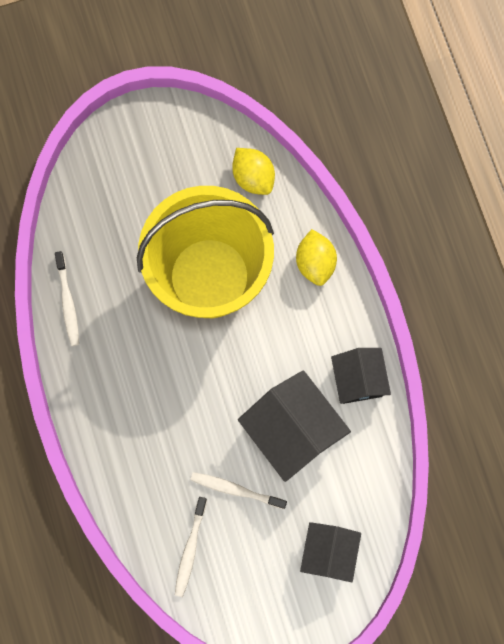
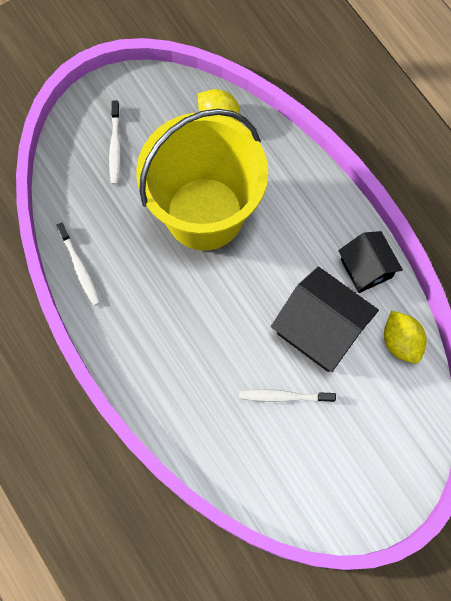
camera: 15 degrees left, 5 degrees down
(190, 549) = (257, 463): white toothbrush -> white toothbrush (115, 147)
(315, 263) = (296, 177): yellow lemon -> yellow lemon (401, 342)
(329, 553) = (387, 431): black house -> none

